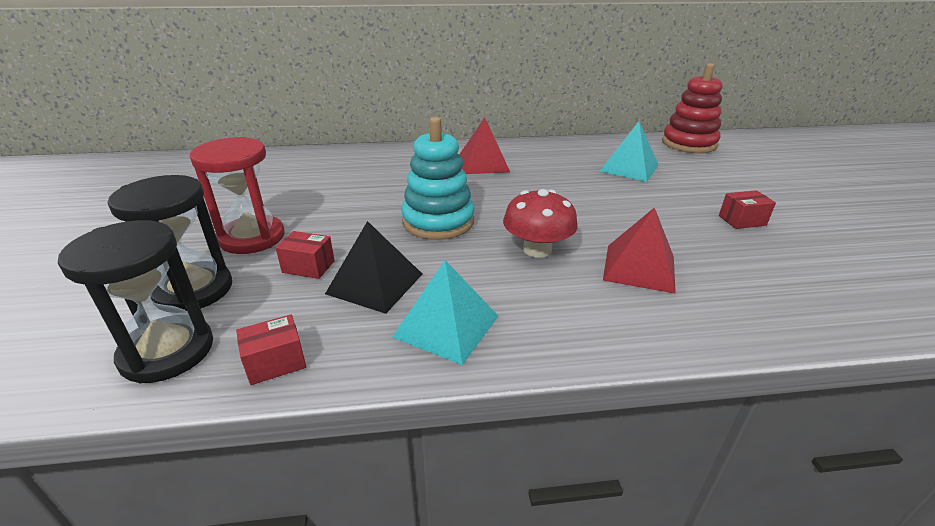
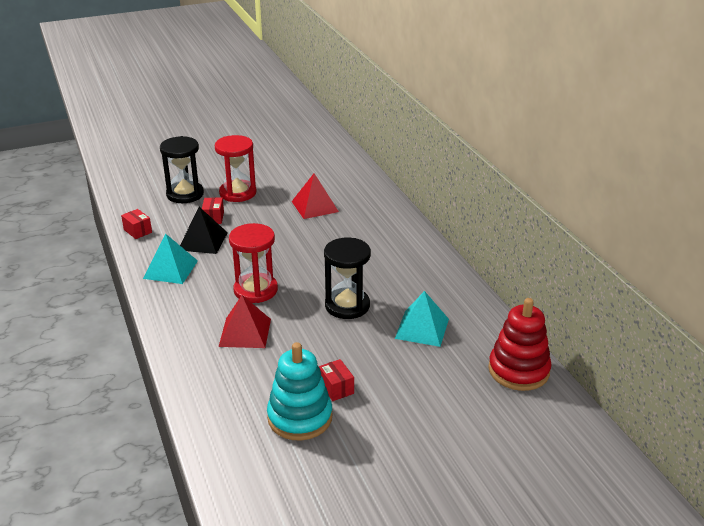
camera: 75 degrees right, 0 degrees up
(167, 351) = (141, 204): black hourglass -> black hourglass (347, 305)
(438, 221) = (279, 248): turquoise stacking toy -> turquoise stacking toy (300, 417)
(483, 163) = (388, 251): red pyramid -> red pyramid (315, 206)
(537, 249) = (255, 290): red mushroom -> red hourglass

